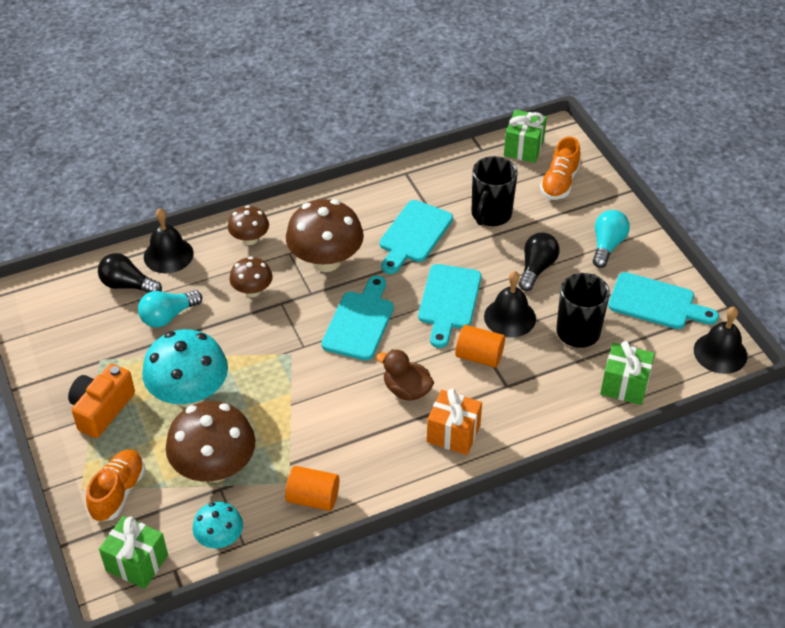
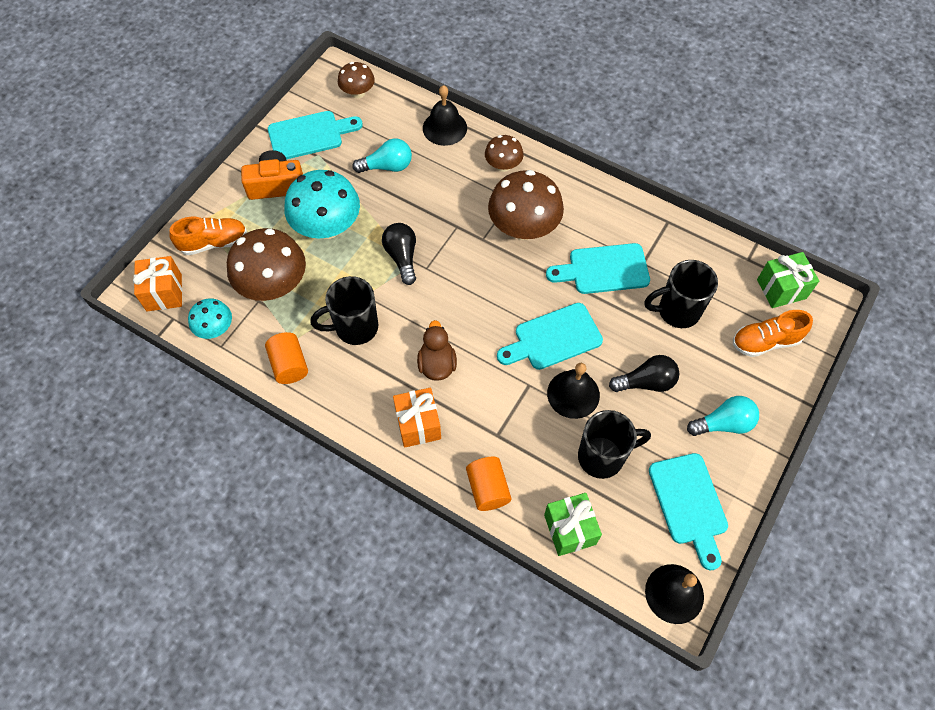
camera: 55 degrees right, 15 degrees up
(127, 285) = (396, 124): black light bulb -> black light bulb (402, 257)
(137, 563) = (164, 292): green gift -> orange gift
(168, 316) = (387, 166): turquoise light bulb -> turquoise light bulb turned 150 degrees clockwise
(252, 291) = (453, 200): brown mushroom -> brown mushroom (358, 92)
(318, 429) = (355, 327): none -> black mug
(360, 322) = (480, 289): turquoise cutting board -> turquoise cutting board (310, 135)
(479, 356) = (512, 396): orange cylinder -> orange cylinder (488, 489)

